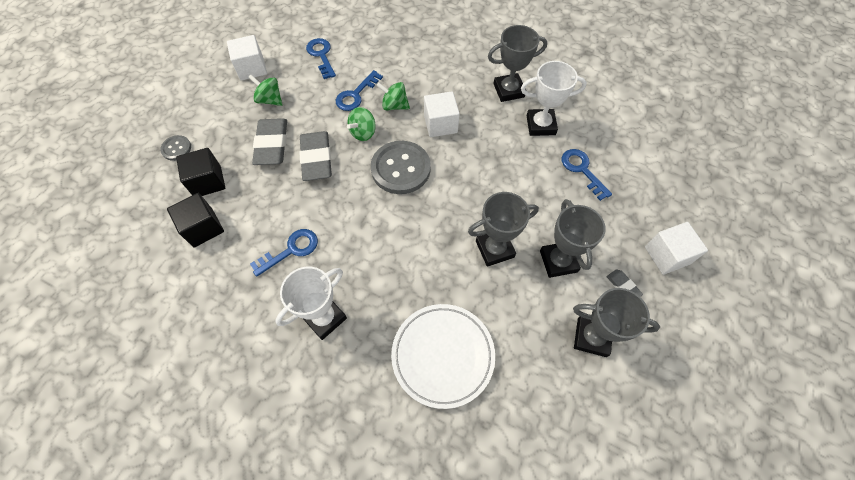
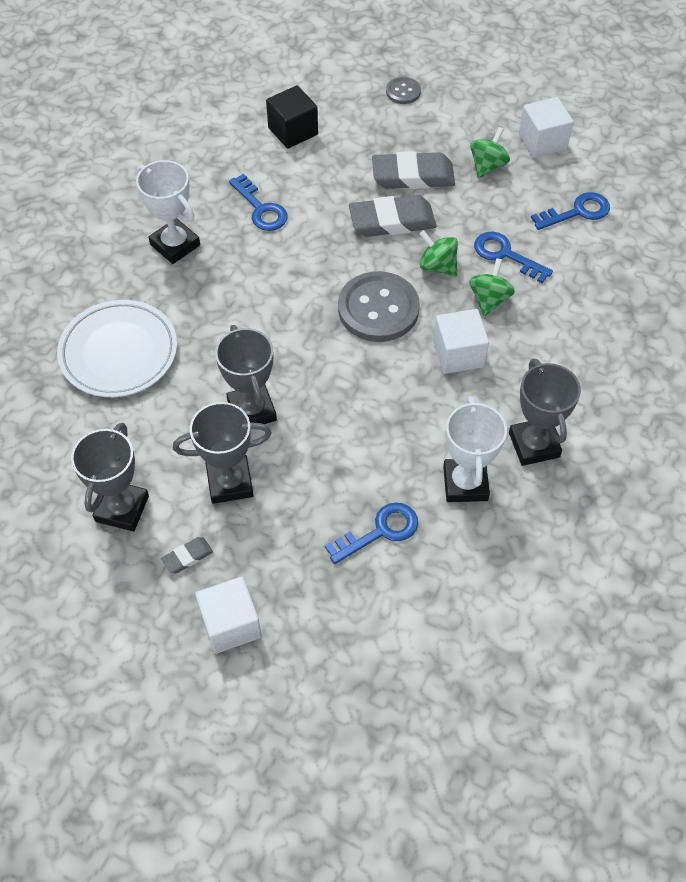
camera: 90 degrees right, 5 degrees down
(208, 181) = (356, 125): black cube -> none

